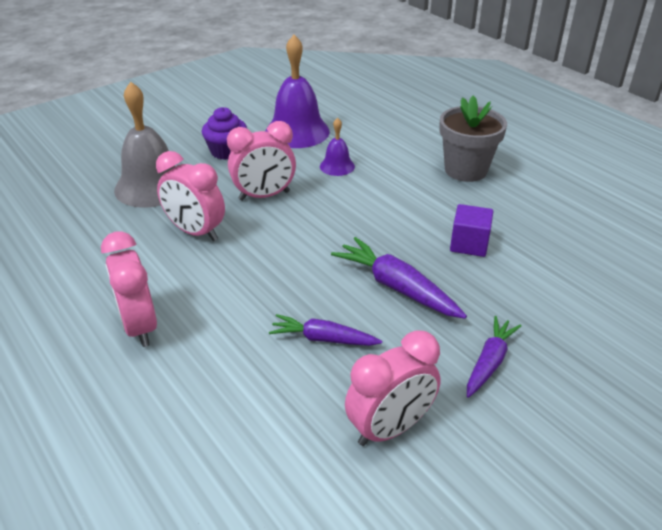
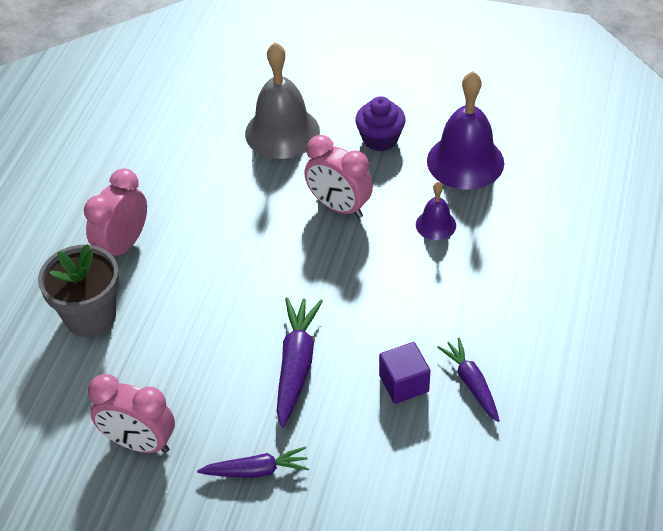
camera: 55 degrees right, 10 degrees up
(195, 232) = (250, 200): pink clock -> none
(323, 339) = (196, 354): purple carrot -> purple carrot (471, 383)
(465, 170) = (530, 321): grey flower pot -> grey flower pot (90, 316)

